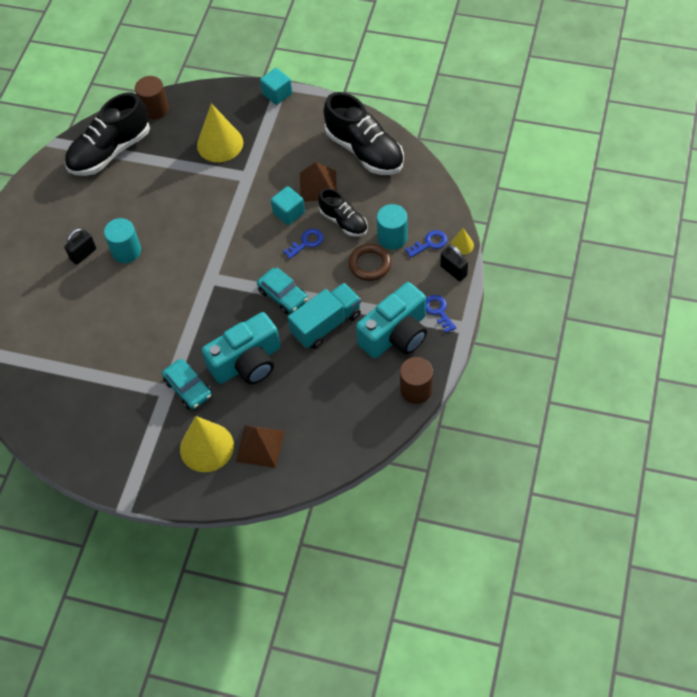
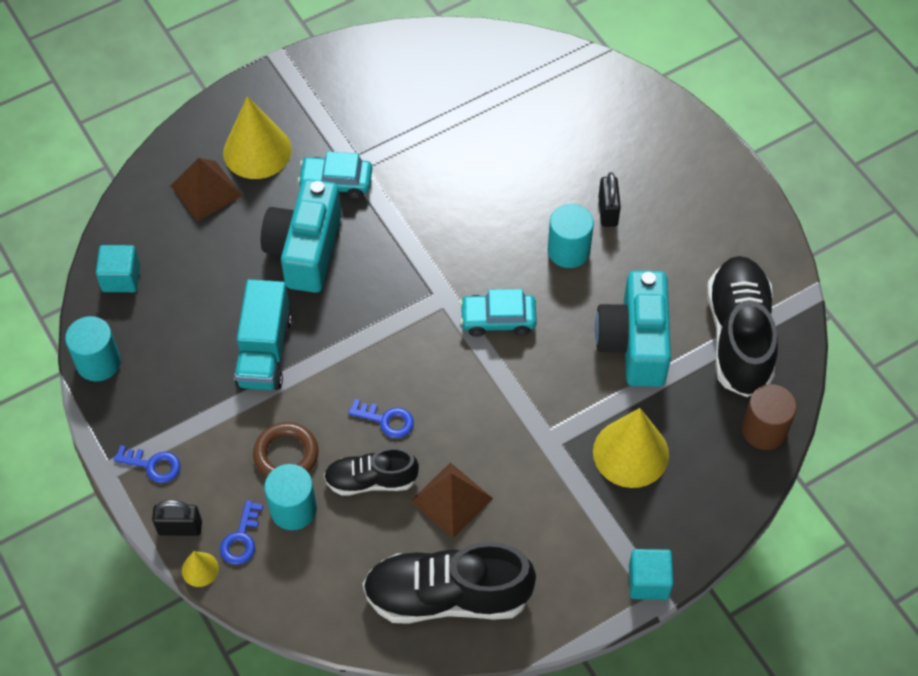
camera: 130 degrees right, 0 degrees up
(283, 295) = (345, 342): turquoise car -> turquoise car (498, 319)
(289, 213) = (447, 437): turquoise cube -> turquoise cube (121, 278)
(306, 242) = (386, 420): blue key -> blue key turned 75 degrees counterclockwise
(396, 334) = (176, 401): turquoise camera -> turquoise camera (635, 342)
(416, 389) = (98, 362): brown cylinder -> turquoise cylinder

